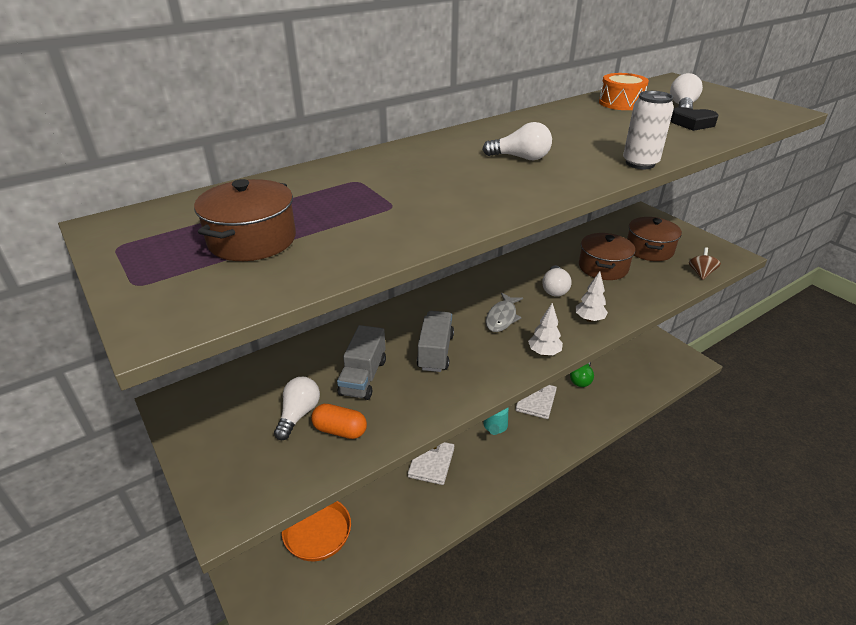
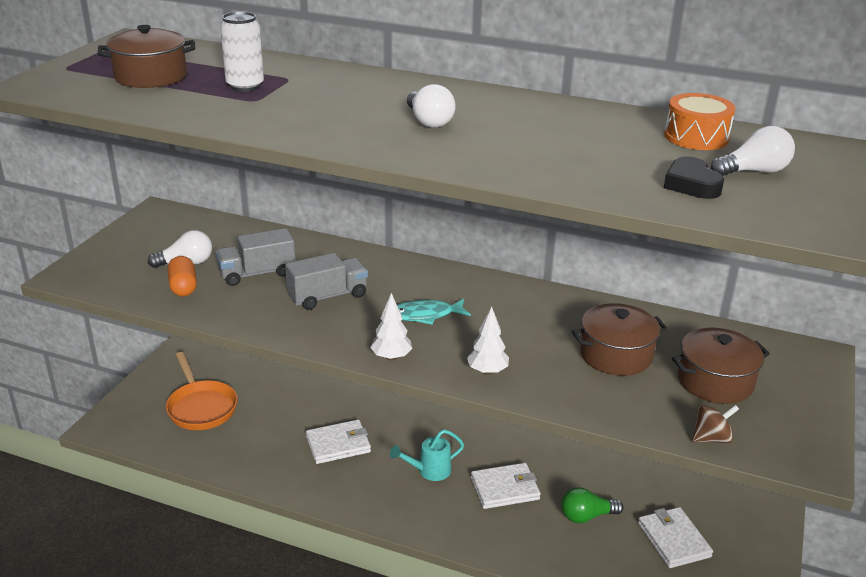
camera: 55 degrees right, 5 degrees down
(502, 317) = (425, 315): grey fish -> turquoise fish
(554, 289) = (521, 333): white light bulb -> none
(618, 357) = (673, 540): none -> white wallet
(640, 163) = (497, 174): white can -> white can (245, 86)

